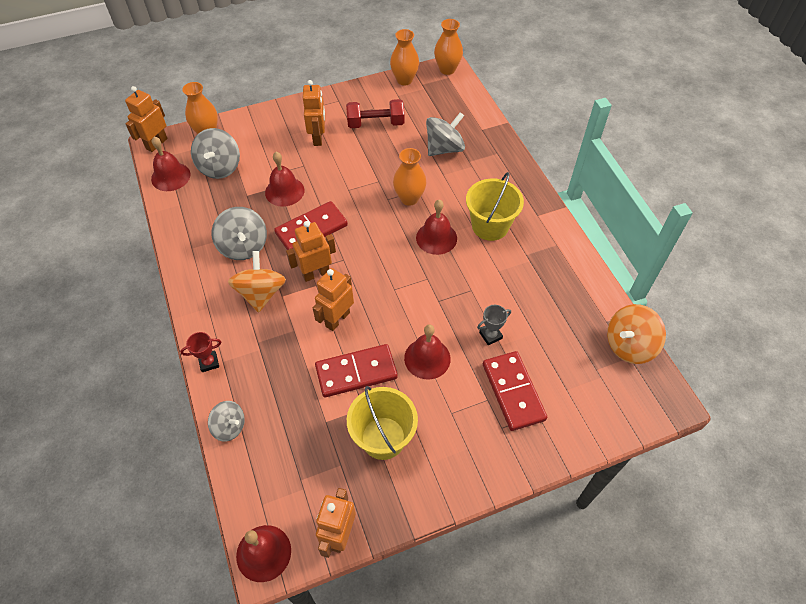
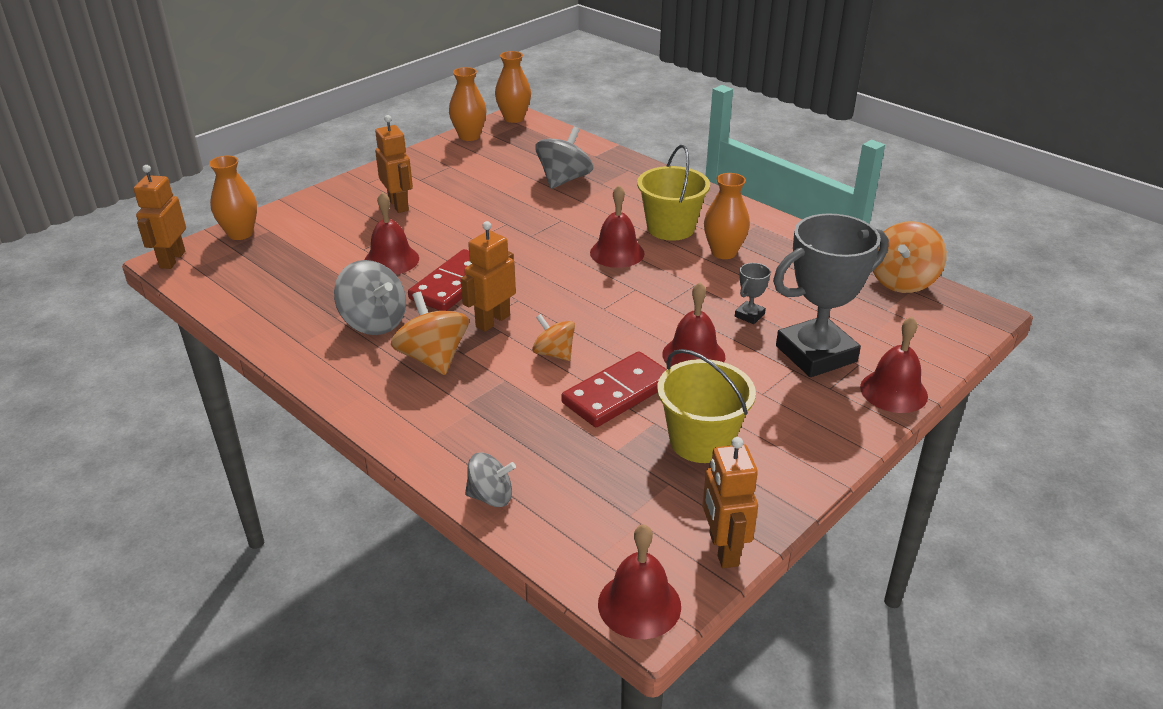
camera: 25 degrees left, 20 degrees down
(170, 176) = (217, 284): red bell -> red bell (893, 391)
(209, 362) = (411, 443): red trophy -> none
(219, 167) = (283, 260): grey spinning top -> none
(337, 319) = (554, 353): orange robot -> orange spinning top
(375, 123) = (463, 178): red dumbbell -> none
(409, 198) = (556, 229): orange vase -> orange vase (723, 252)
(513, 392) = (816, 354): red domino -> grey trophy

